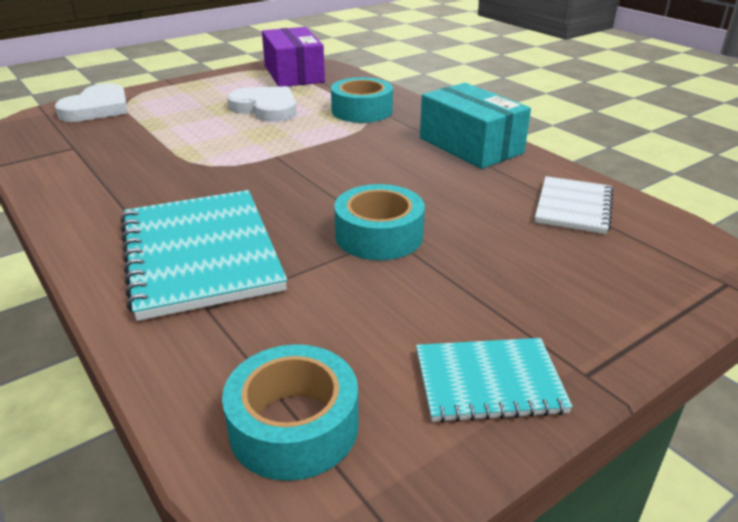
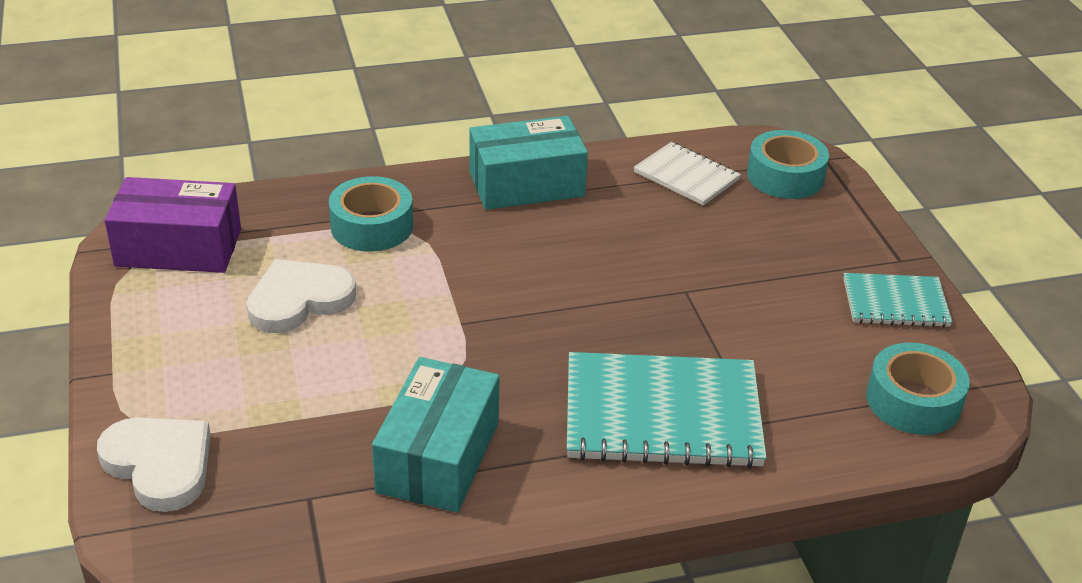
camera: 70 degrees left, 5 degrees up
(120, 176) = (438, 457): none -> turquoise box
(379, 235) = (681, 296): turquoise tape -> turquoise tape (785, 176)
(488, 382) = (895, 303): turquoise notebook -> turquoise notebook turned 75 degrees clockwise

